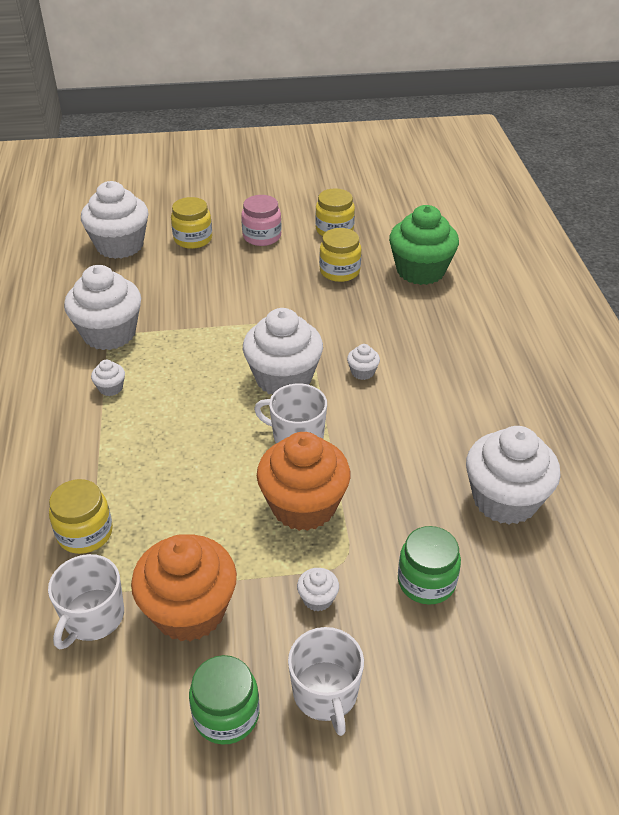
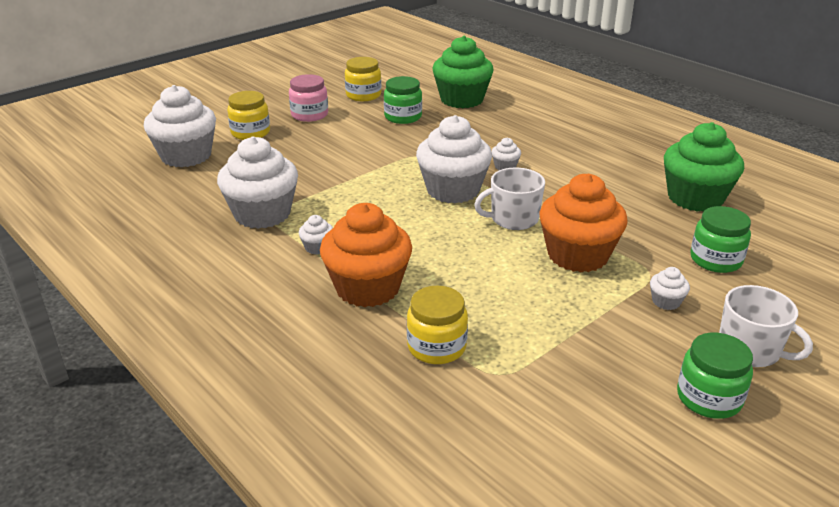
camera: 35 degrees left, 10 degrees down
(93, 617) = (525, 395): white mug -> none
(189, 610) = (591, 353): orange cupcake -> orange cupcake (367, 288)
(339, 271) = (403, 117): yellow jar -> green jar
(505, 499) = (695, 198): white cupcake -> green cupcake

